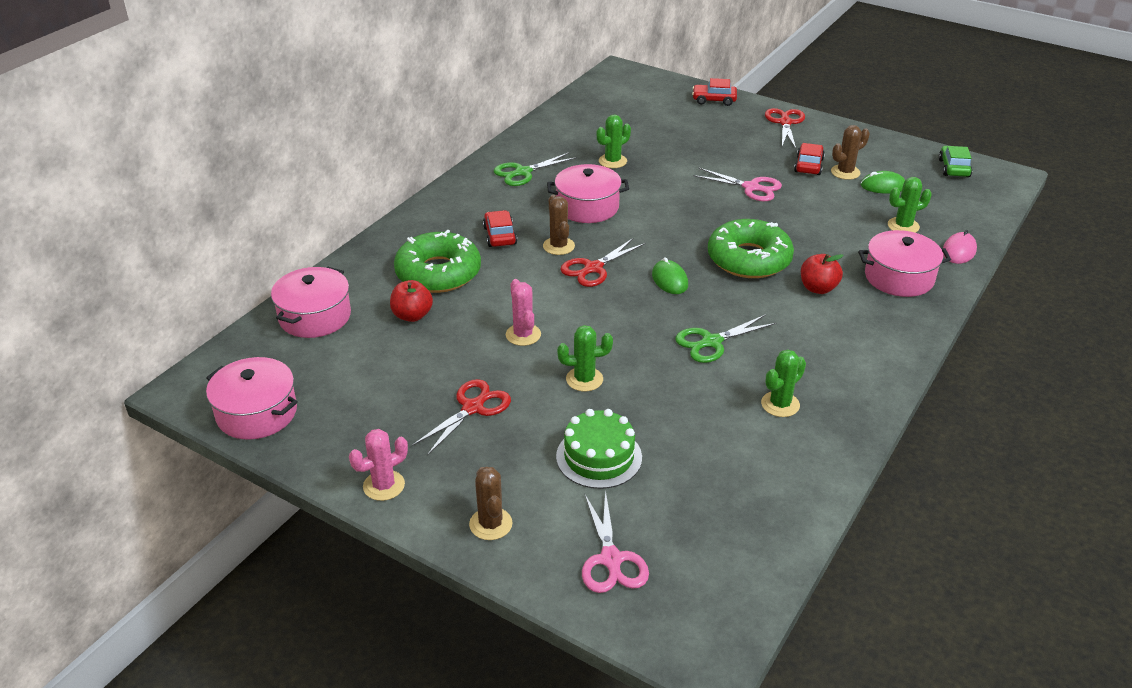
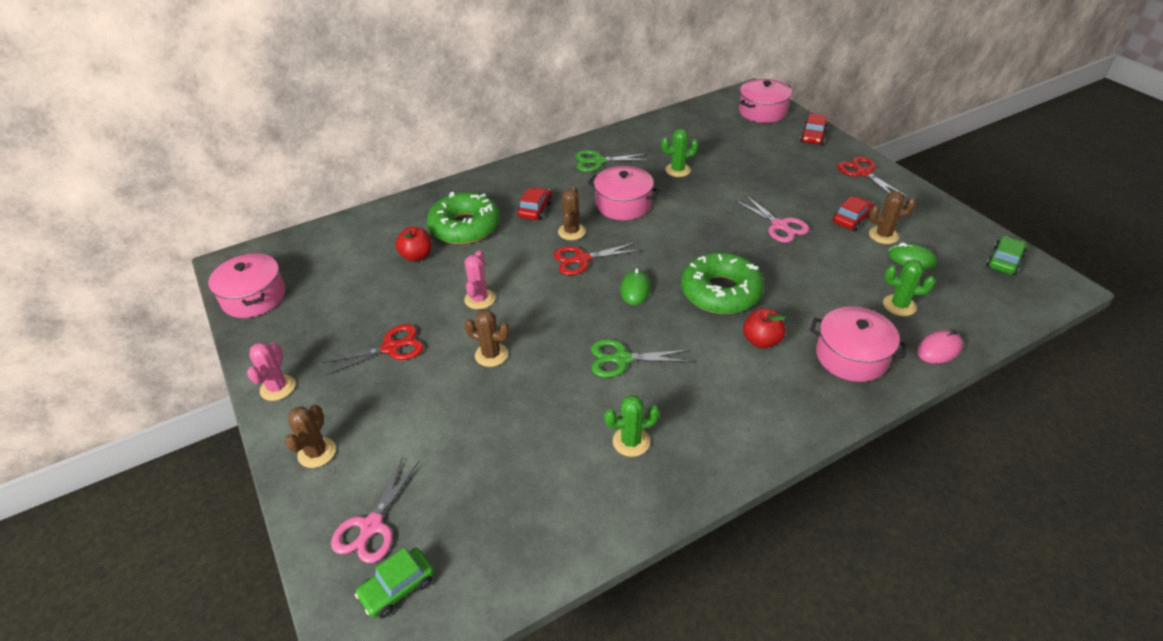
camera: 30 degrees right, 5 degrees up
(315, 316) = (354, 235): pink pot -> pink pot (762, 112)
(384, 485) = (277, 388): pink cactus -> pink cactus turned 75 degrees counterclockwise
(584, 379) = (491, 355): green cactus -> brown cactus
(599, 457) = (443, 428): green cake -> none
(684, 594) = (398, 587): none -> green car
(714, 100) = (813, 137): red car -> red car turned 105 degrees counterclockwise
(785, 122) = (863, 173): red scissors -> red scissors turned 60 degrees counterclockwise

